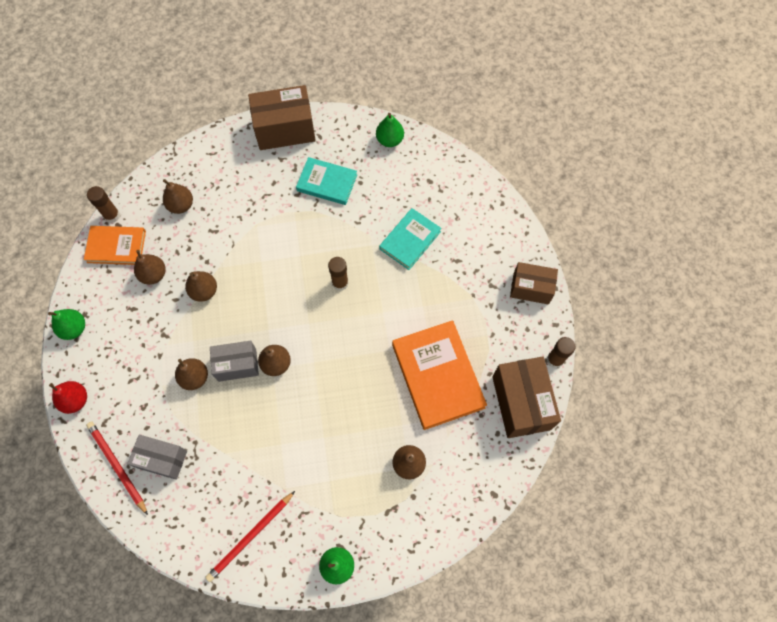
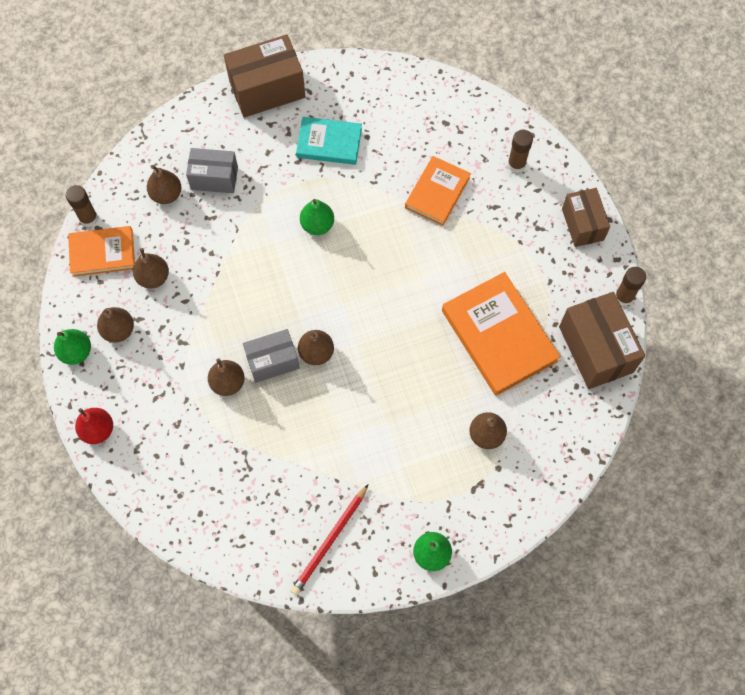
camera: 10 degrees left, 0 degrees up
(117, 466) = (163, 493): red pencil -> none
(162, 459) = (212, 477): grey box -> grey box (214, 178)
(204, 291) = (216, 286): brown pear -> brown pear (118, 330)
(340, 283) = (368, 252): brown glue stick -> brown glue stick (516, 165)
(389, 140) = (390, 83): green pear -> green pear (317, 225)
(410, 240) = (437, 192): turquoise book -> orange book
(531, 288) = (582, 224): brown box -> brown box turned 75 degrees clockwise

